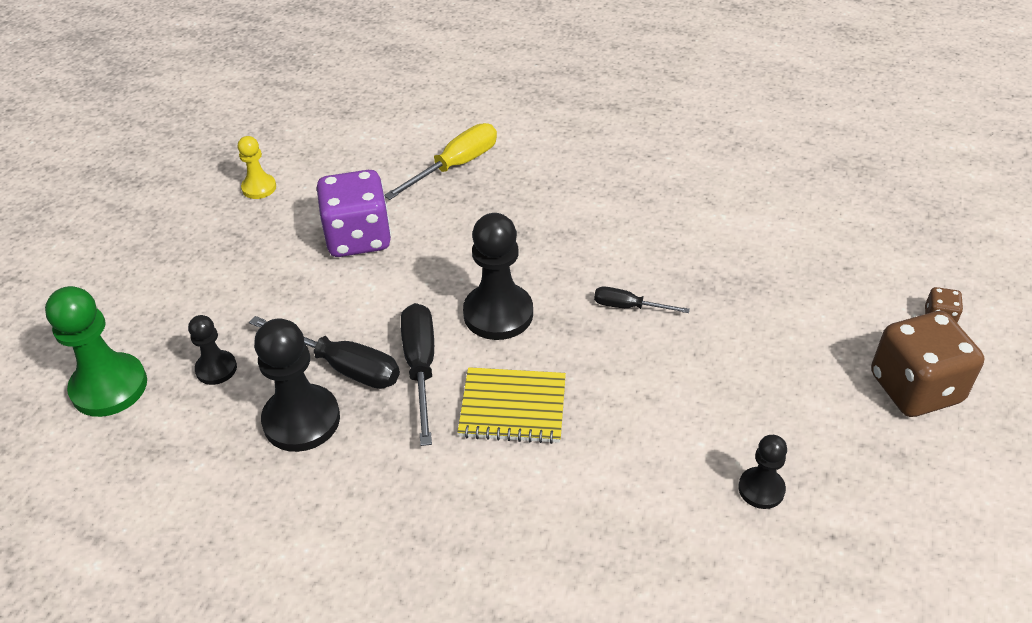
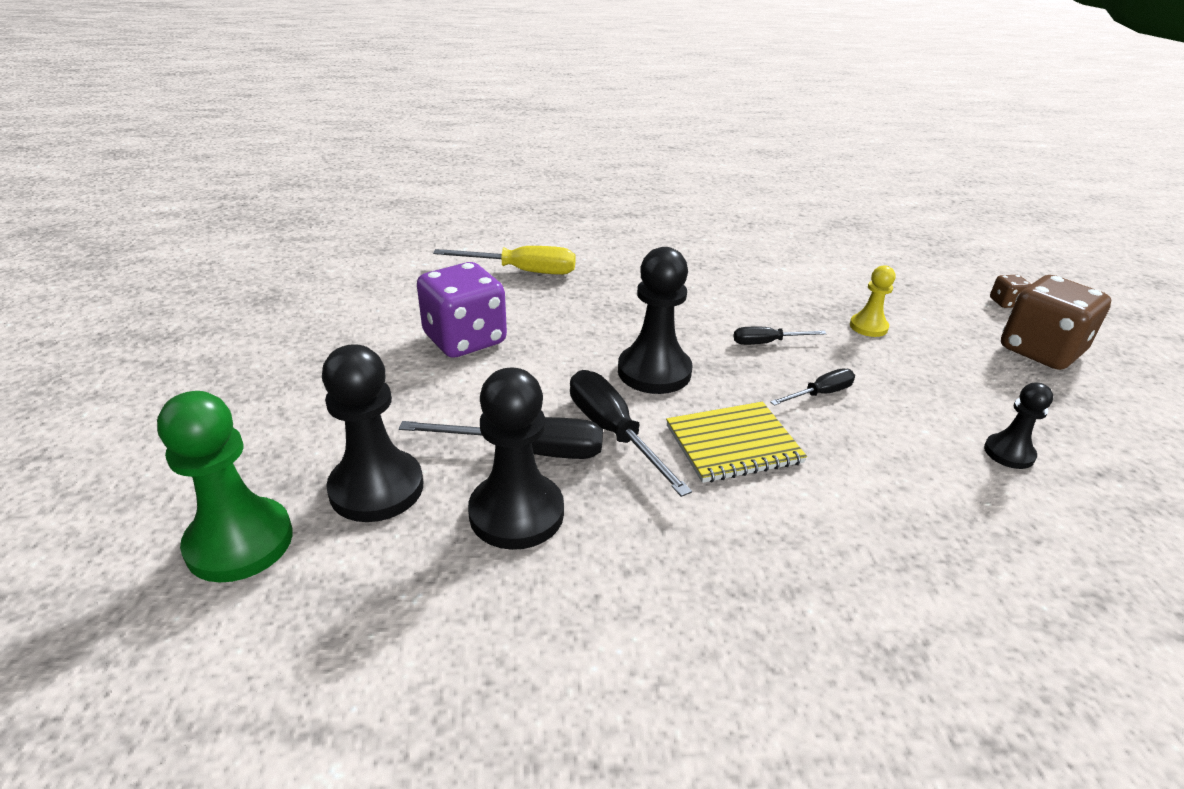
camera: 25 degrees left, 10 degrees down
(216, 369) = (376, 488): black pawn -> black pawn, size x1.80
(259, 188) = (326, 318): yellow pawn -> yellow pawn (868, 327)
(455, 166) = (522, 271): yellow screwdriver -> yellow screwdriver turned 75 degrees clockwise
(633, 377) = (820, 394): none -> black screwdriver

